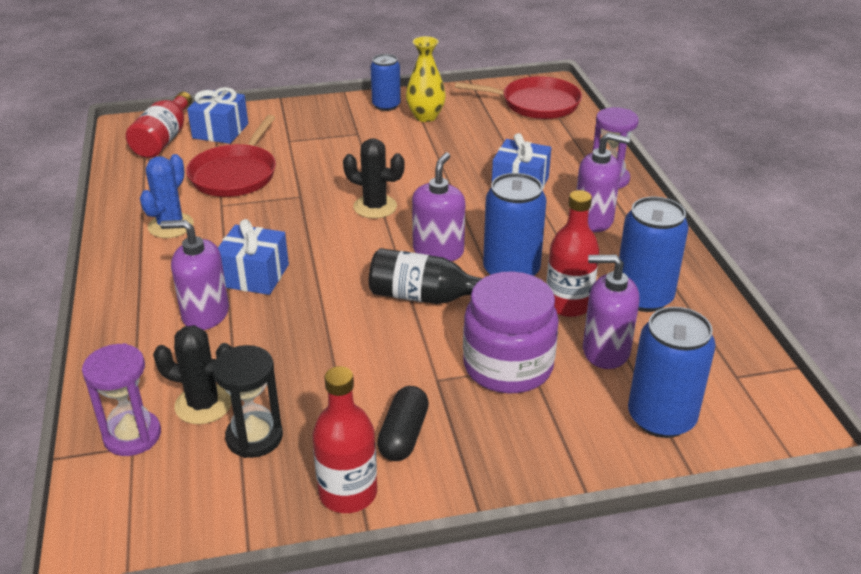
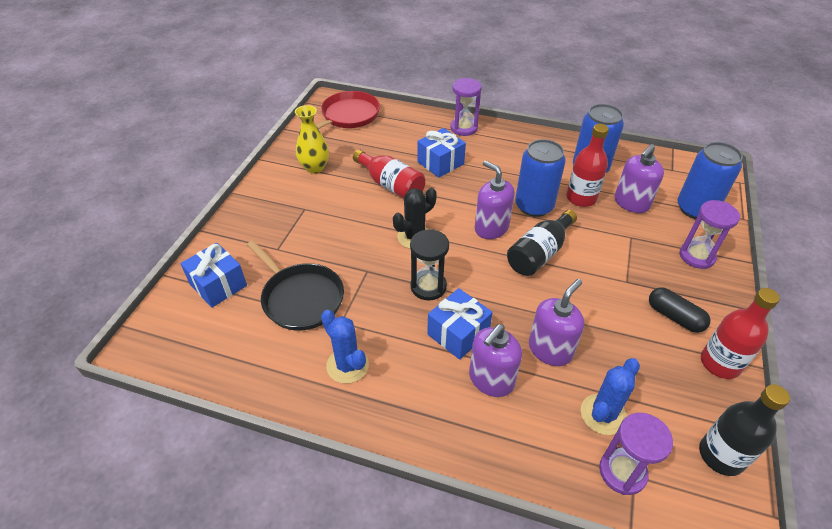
camera: 60 degrees left, 10 degrees up
(164, 139) = (193, 328): red bottle -> red bottle (391, 185)
(194, 515) = (721, 455): none -> black bottle
(203, 404) = (603, 414): black cactus -> blue cactus
(235, 174) = (300, 298): red pan -> black pan
(254, 437) = (650, 395): black hourglass -> black hourglass (428, 286)
(386, 105) = (278, 179): blue can -> none
(508, 366) = (627, 246): purple jar -> none
(548, 437) = (697, 256): none -> purple hourglass
(593, 220) = (502, 152): purple soap dispenser -> purple soap dispenser (550, 349)

